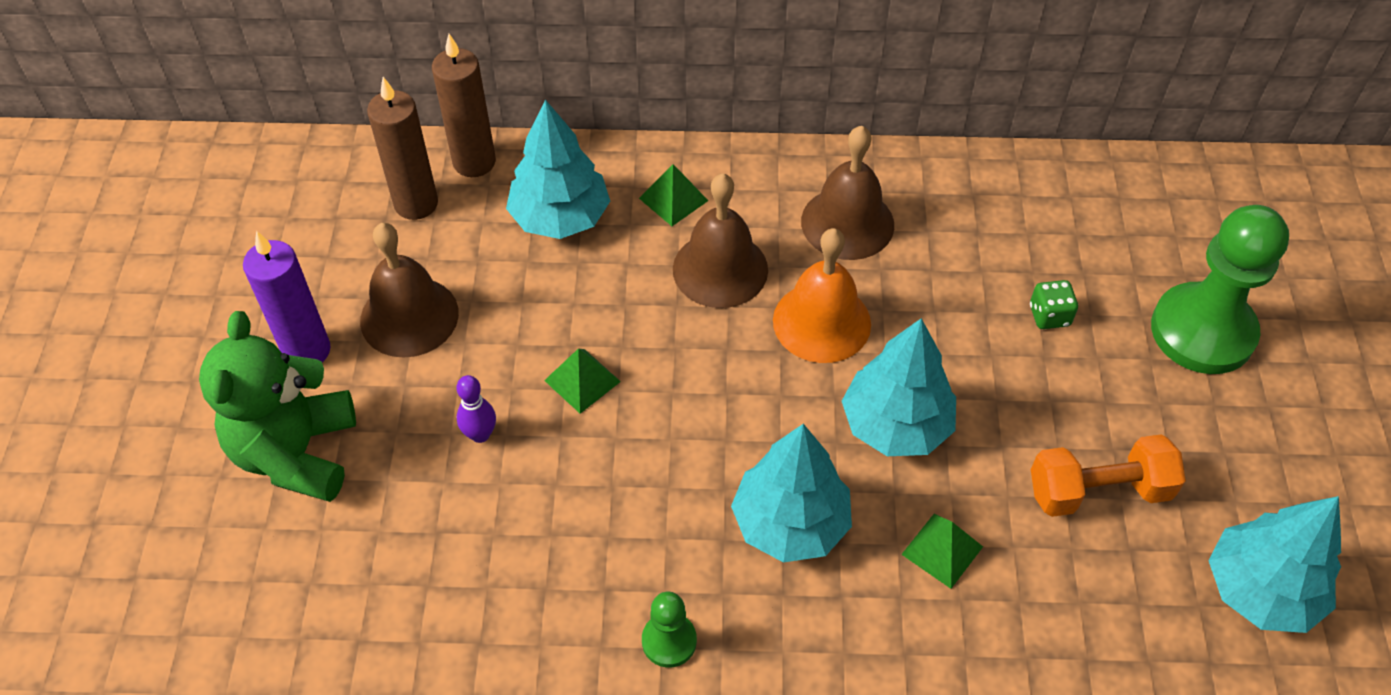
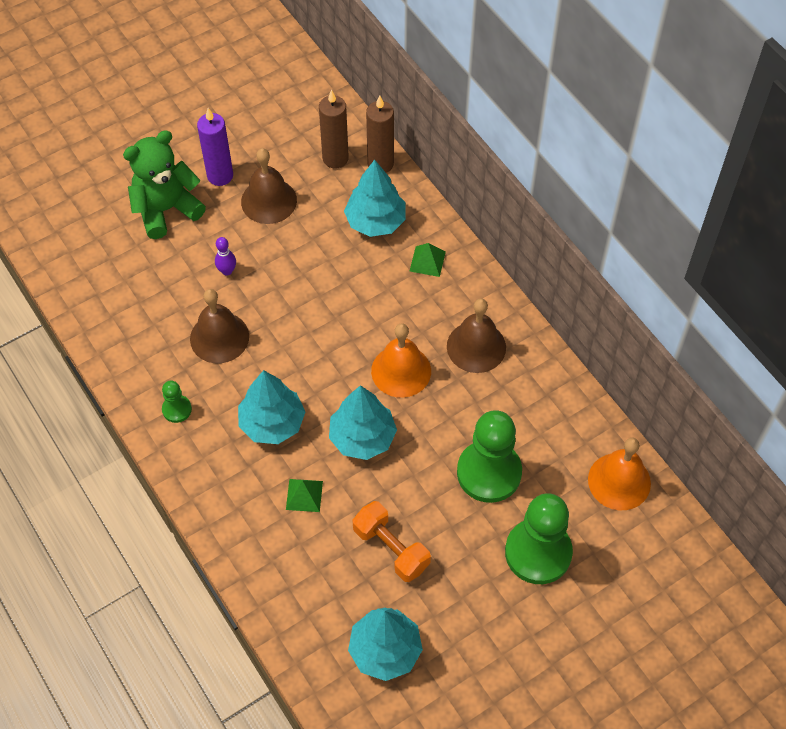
camera: 55 degrees right, 5 degrees up
(582, 381) = (286, 292): green pyramid -> none
(720, 269) = (399, 308): brown bell -> brown bell (219, 337)
(1049, 316) = (489, 472): green dice -> green pawn
(1147, 196) = (619, 481): none -> orange bell

